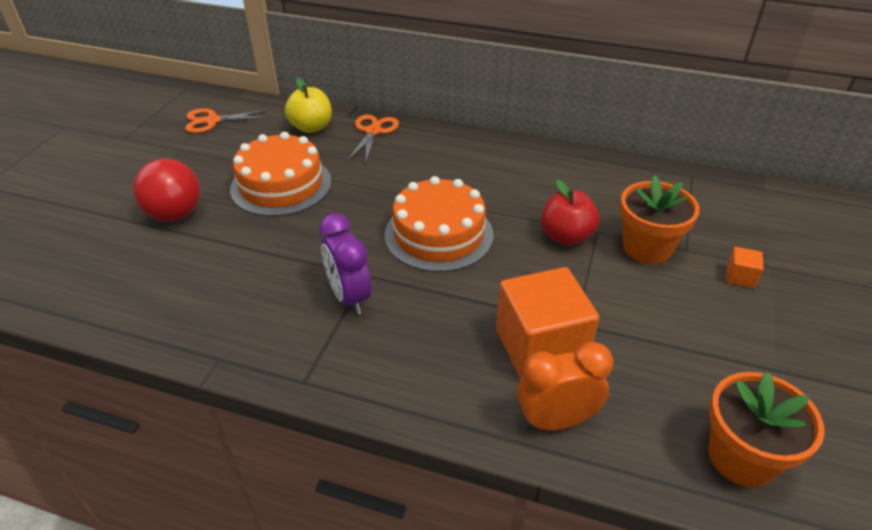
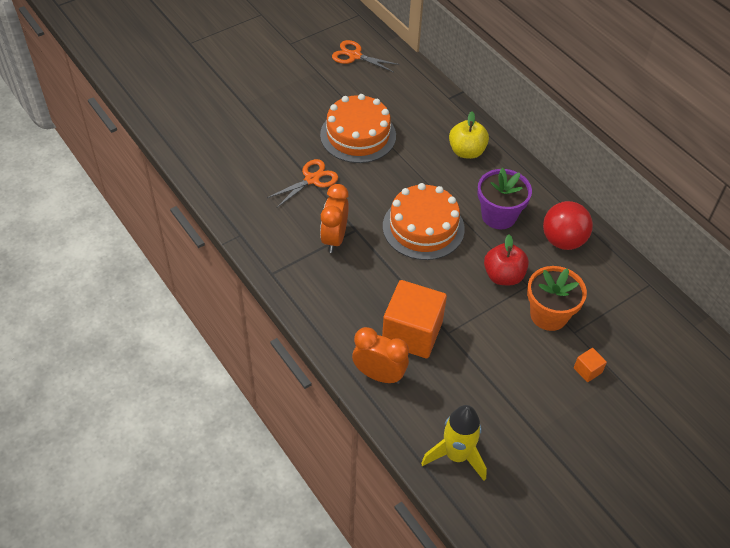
camera: 35 degrees right, 10 degrees up
(175, 214) = (280, 124): red ball -> red ball (563, 240)
(311, 127) = (415, 96): yellow apple -> yellow apple (466, 151)
(349, 297) = (334, 238): purple clock -> orange clock
(373, 131) = (454, 121): orange scissors -> orange scissors (312, 179)
(501, 187) = (499, 216): none -> purple flower pot
(741, 457) = (456, 455): orange flower pot -> yellow rocket

